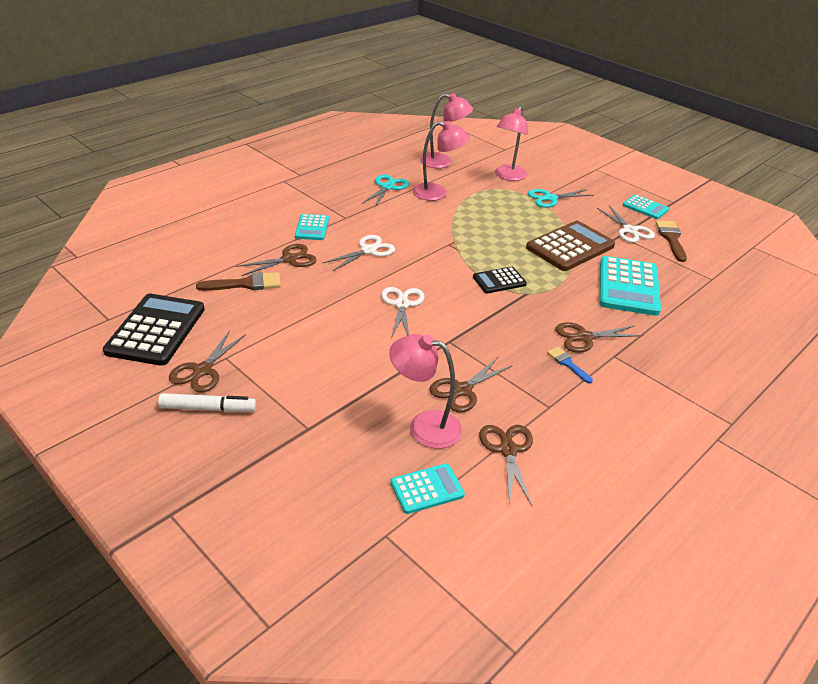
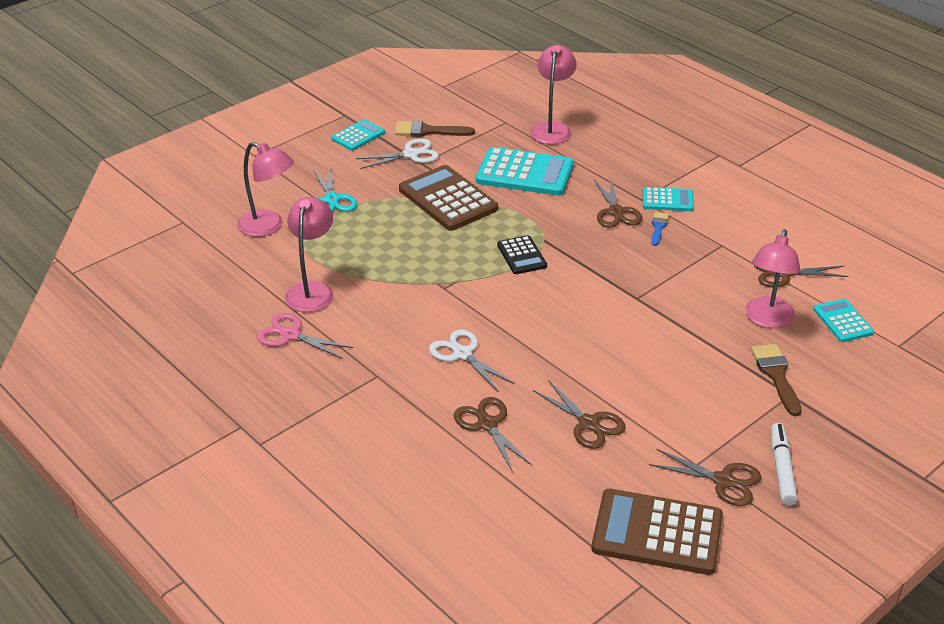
camera: 85 degrees left, 0 degrees up
(156, 330) = (657, 533): black calculator -> brown calculator
(246, 284) = (548, 461): brown brush -> brown brush (776, 375)
(312, 228) = (406, 406): turquoise calculator -> turquoise calculator (667, 200)
(387, 187) = (291, 335): turquoise scissors -> pink scissors
(402, 304) = (576, 328): white scissors -> none
(443, 162) = (216, 280): pink lamp -> pink lamp (552, 128)
(462, 390) = (712, 294): brown scissors -> brown scissors (588, 423)
(567, 363) = (658, 227): blue brush -> blue brush turned 135 degrees clockwise

